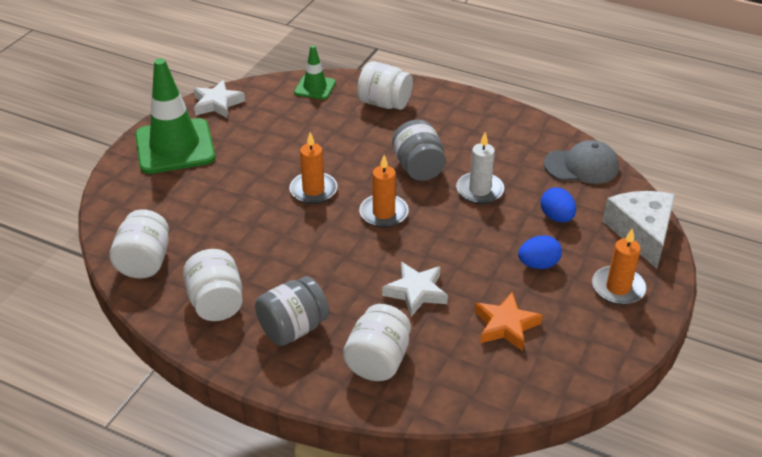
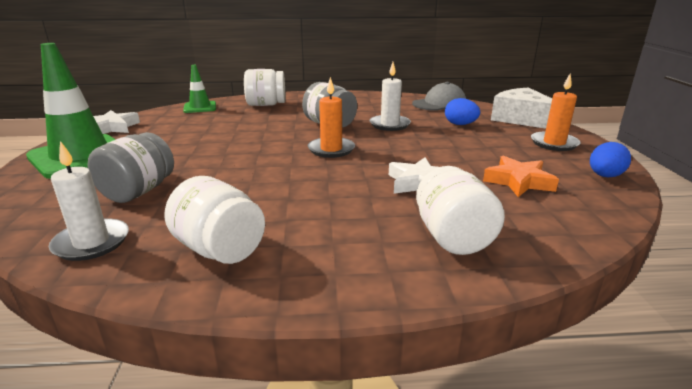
camera: 30 degrees left, 15 degrees down
(144, 262) = (91, 242): white jar -> white candle
(293, 328) = (334, 242): grey jar -> grey jar (138, 192)
(313, 190) = (253, 151): orange candle -> none
(538, 264) = (485, 146): blue egg -> blue egg (604, 176)

